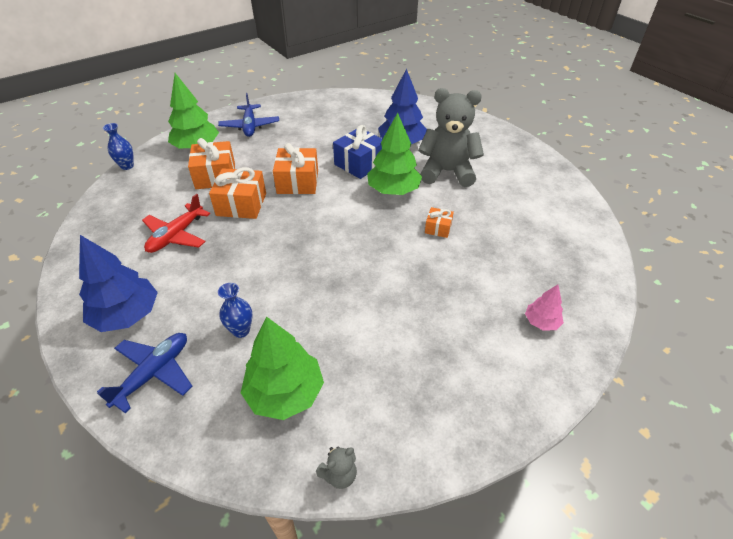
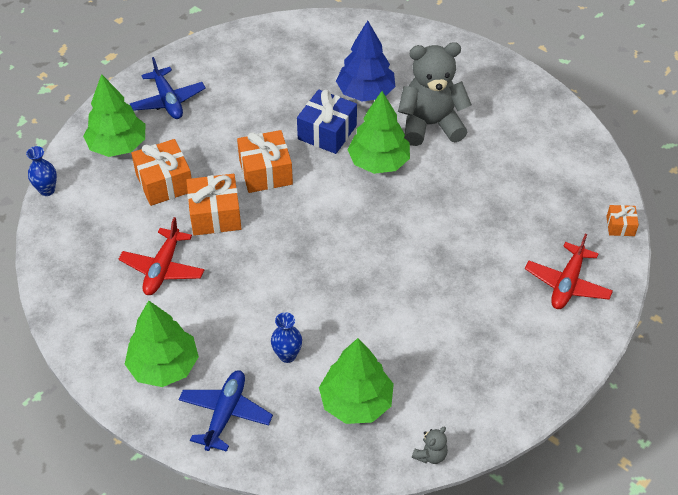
camera: 15 degrees left, 5 degrees up
(127, 315) = (164, 366): blue tree -> green tree
(438, 228) = (442, 201): orange gift -> orange gift (620, 226)
(541, 322) = (567, 283): pink tree -> red plane

